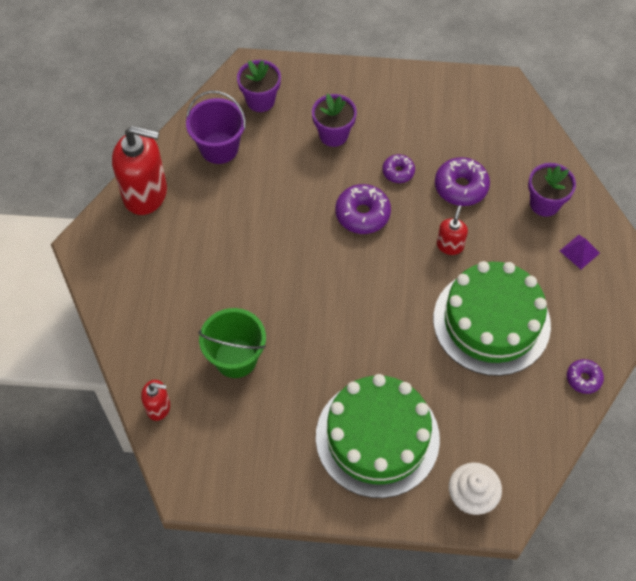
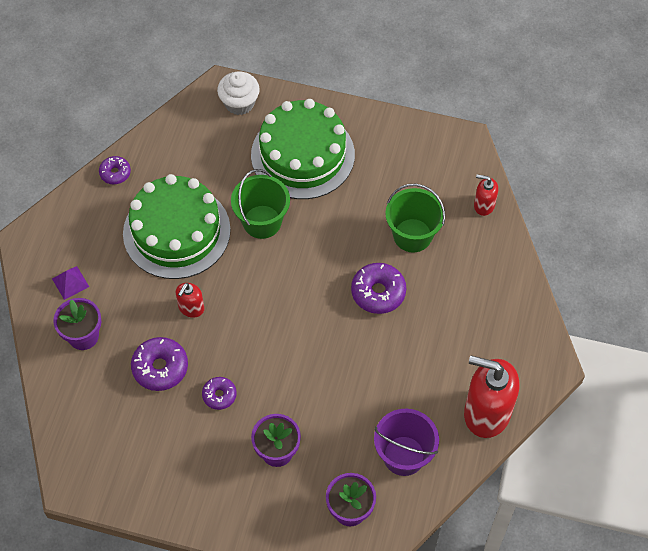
camera: 170 degrees left, 0 degrees up
(362, 214) = (267, 354): purple donut -> purple donut (378, 292)
(403, 347) = (262, 222): none -> green bucket

